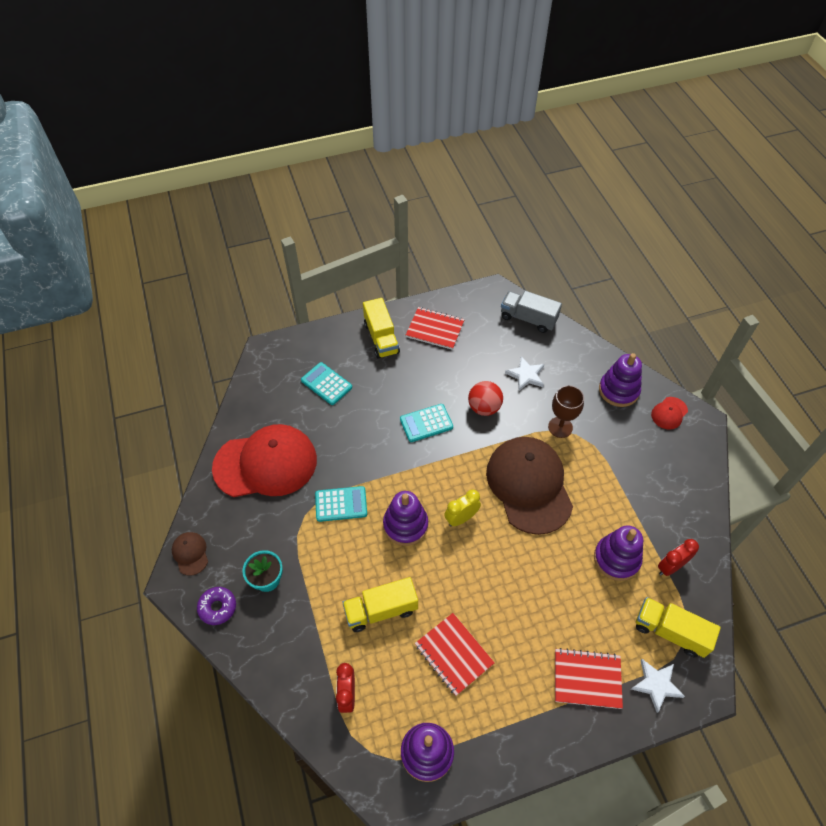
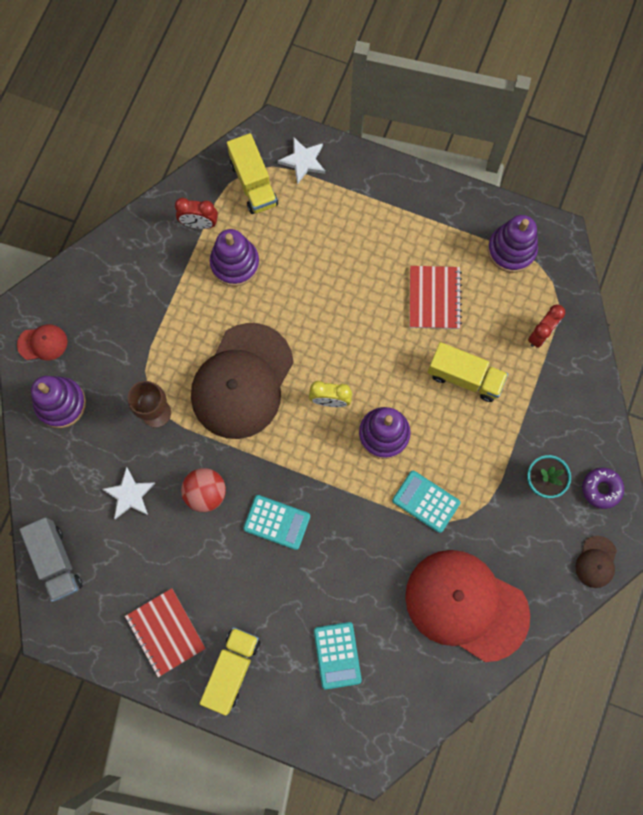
camera: 140 degrees left, 20 degrees up
(587, 679) = (349, 204): red notebook -> none

